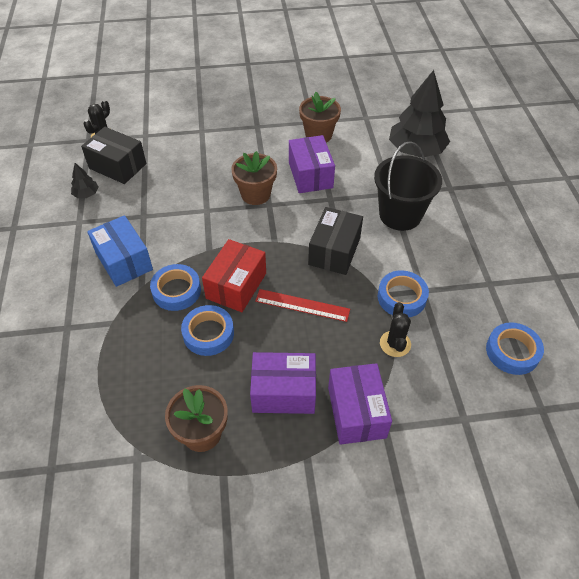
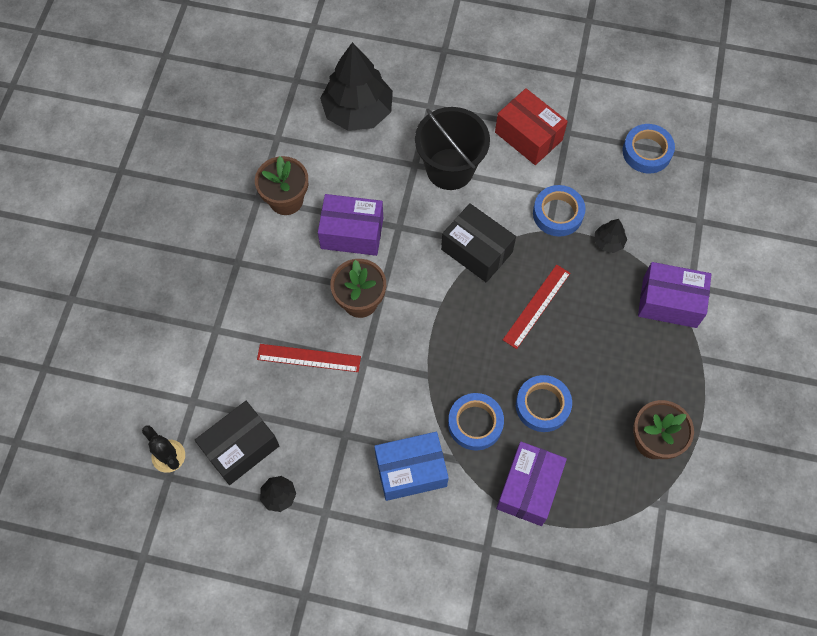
camera: 70 degrees left, 15 degrees up
(198, 180) = (309, 358): none -> red ruler
(236, 285) = (489, 361): red box -> red box (528, 136)
(283, 392) = (631, 356): purple box -> purple box (529, 488)
(395, 344) = (608, 242): black cactus -> black tree

